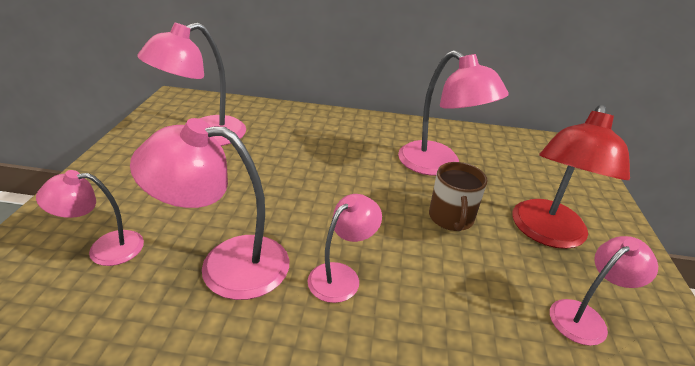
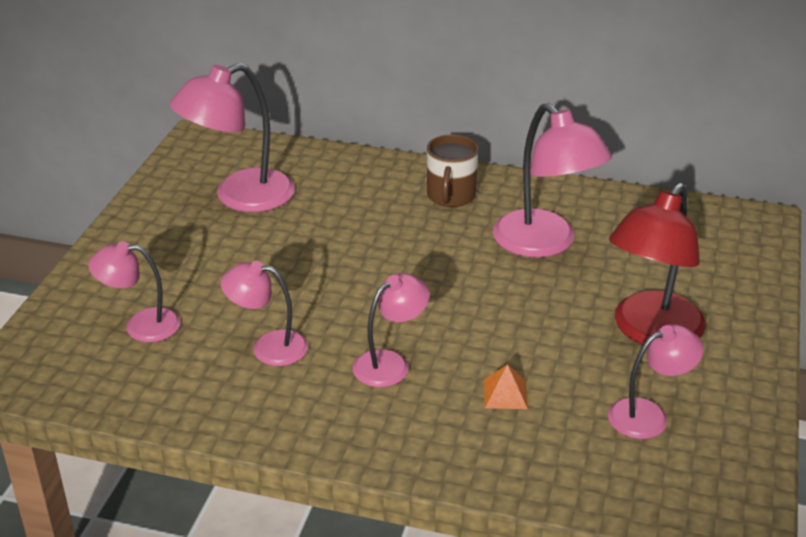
camera: 10 degrees right, 0 degrees up
(226, 264) = (268, 347): pink lamp -> pink lamp, size x0.59
(451, 218) = (536, 310): brown mug -> brown mug (450, 196)
(452, 302) = (505, 394): none -> orange pyramid

